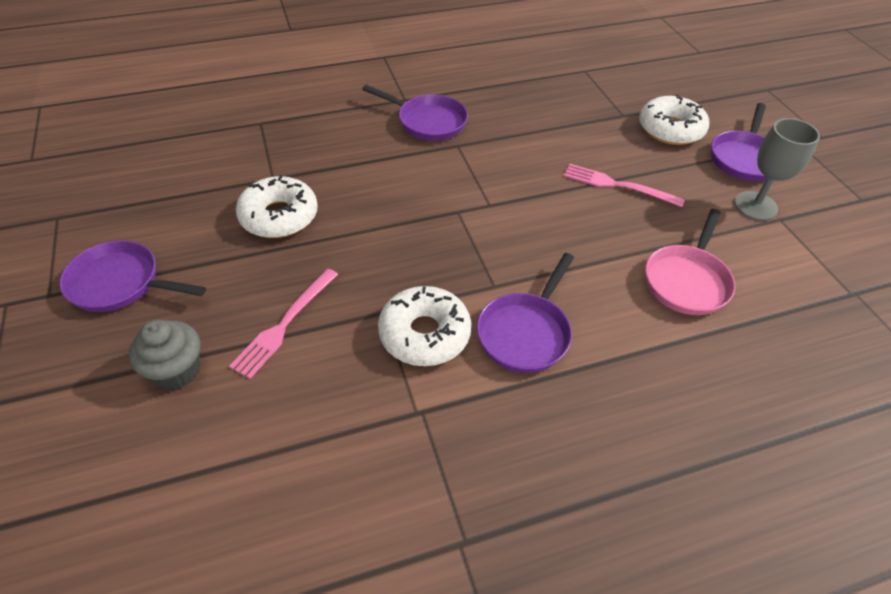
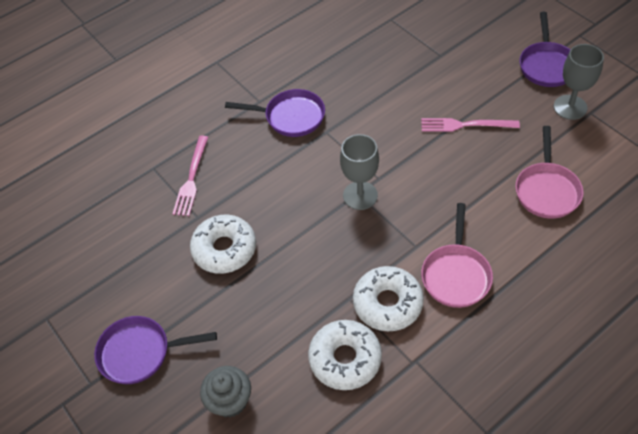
camera: 15 degrees left, 5 degrees up
(284, 324) = (284, 335): pink fork -> pink fork (191, 178)
(458, 214) = (360, 195): none -> grey goblet
(525, 332) = (456, 275): purple pan -> pink pan
(670, 129) = (482, 57): white donut -> white donut (345, 359)

